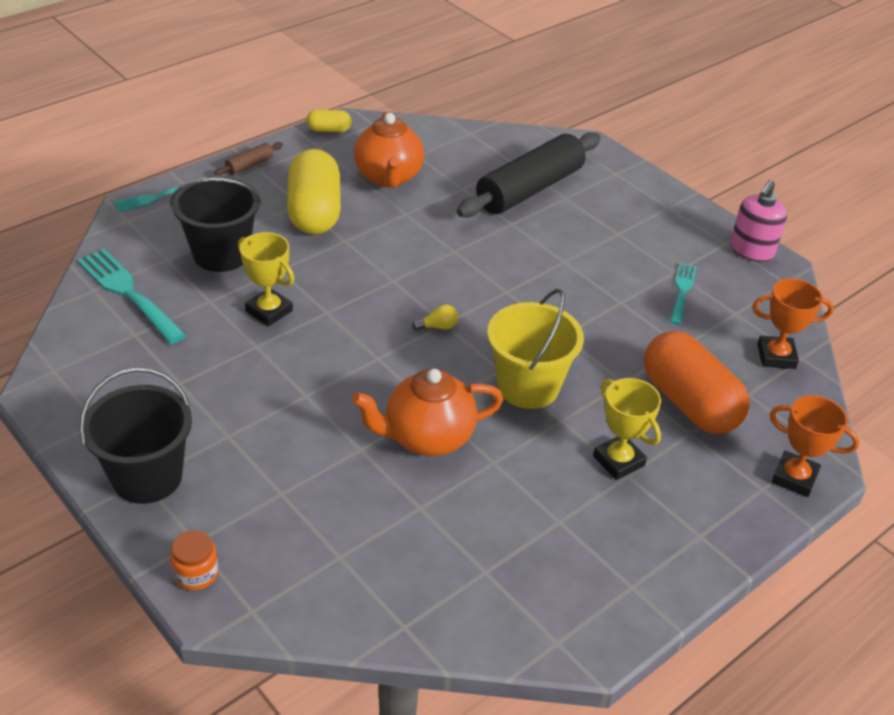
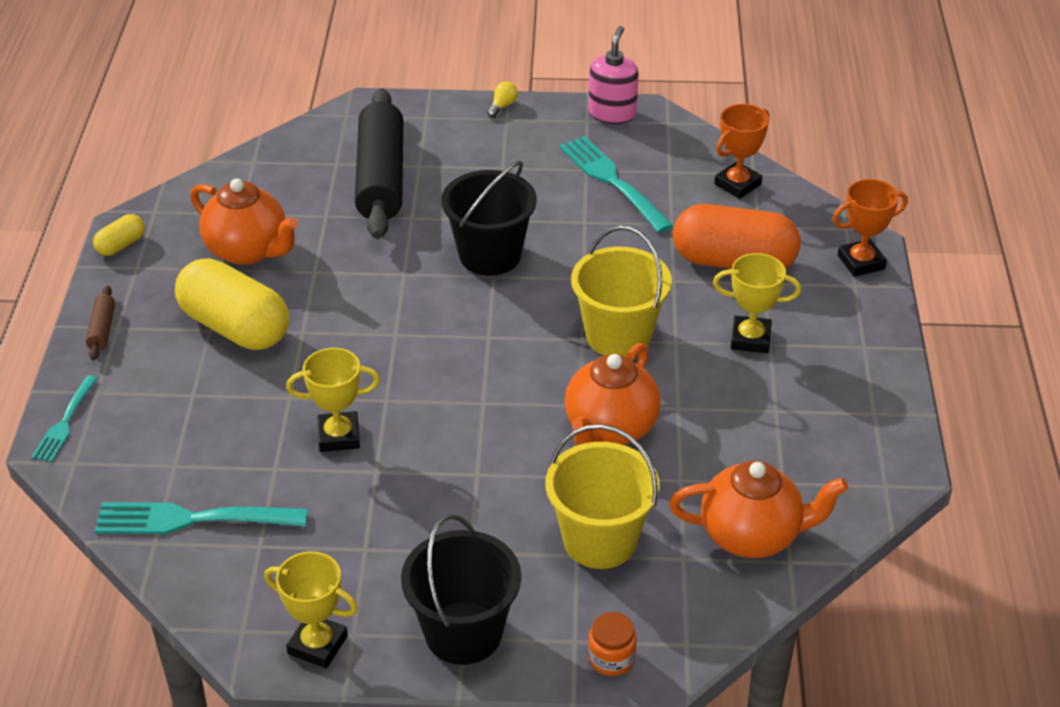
camera: 45 degrees left, 0 degrees up
(71, 412) = (317, 645): none -> yellow trophy
(221, 254) = (216, 424): black bucket -> black bucket (490, 255)
(309, 497) = (599, 540): none -> yellow bucket
(406, 585) = (752, 536): none -> orange teapot
(438, 327) = (488, 343): yellow light bulb -> yellow light bulb (502, 106)
(682, 291) = (612, 181): turquoise fork -> turquoise fork, size x1.67
(751, 250) = (612, 113): pink soap dispenser -> pink soap dispenser turned 150 degrees counterclockwise

